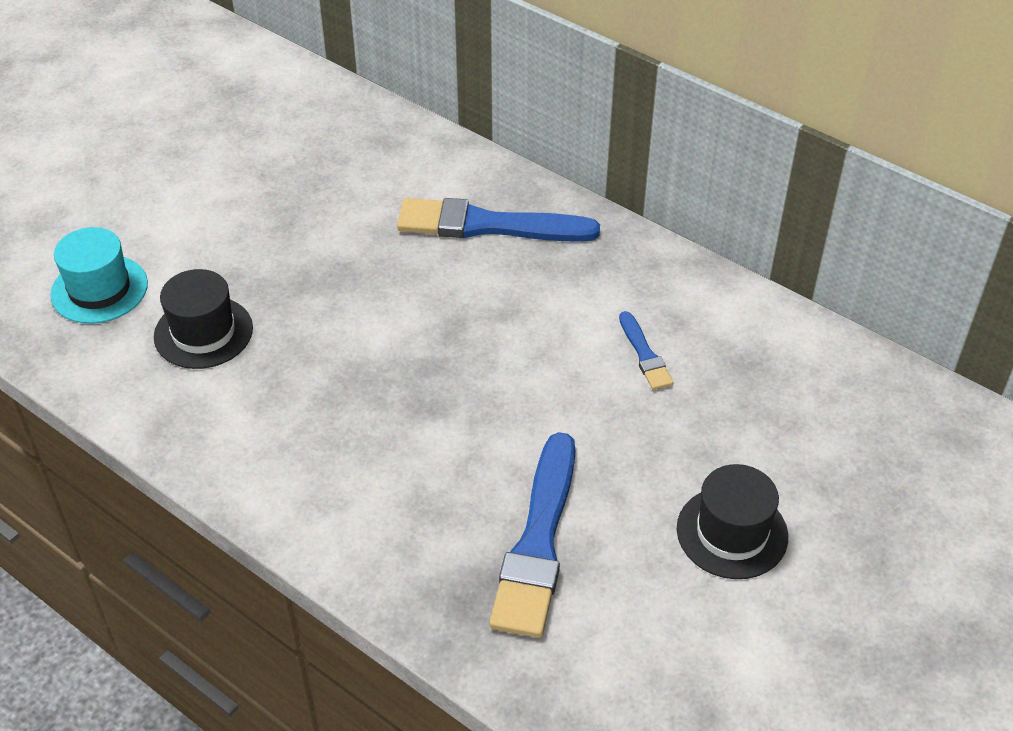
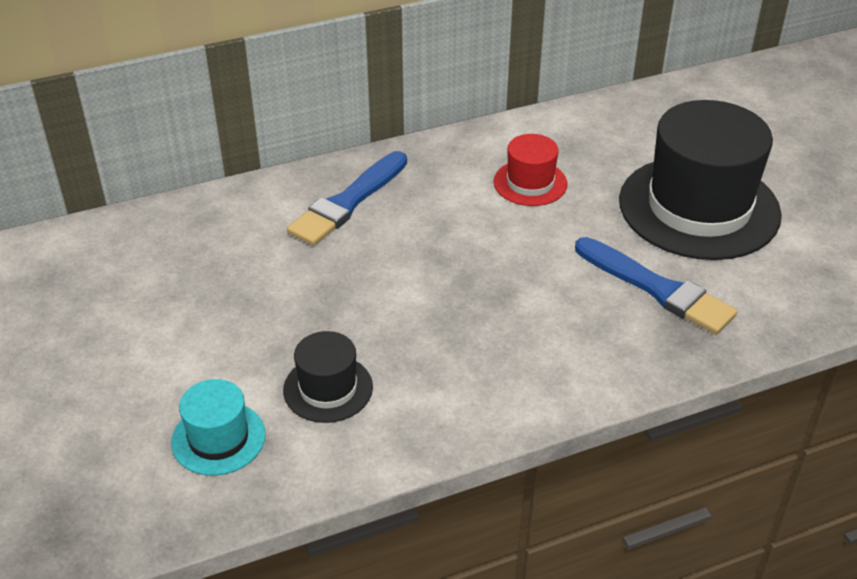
camera: 60 degrees left, 5 degrees down
(644, 354) = (530, 183): blue brush -> red hat
(732, 532) = (699, 207): black hat -> black hat, size x2.11

